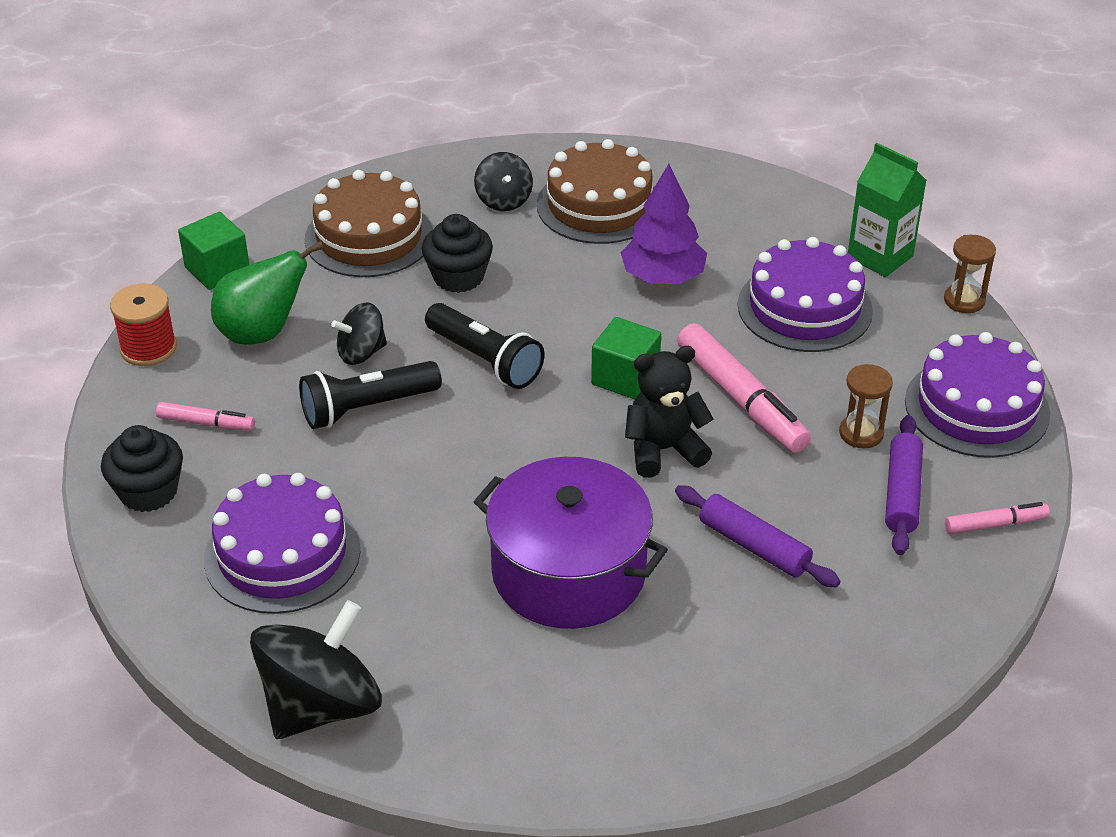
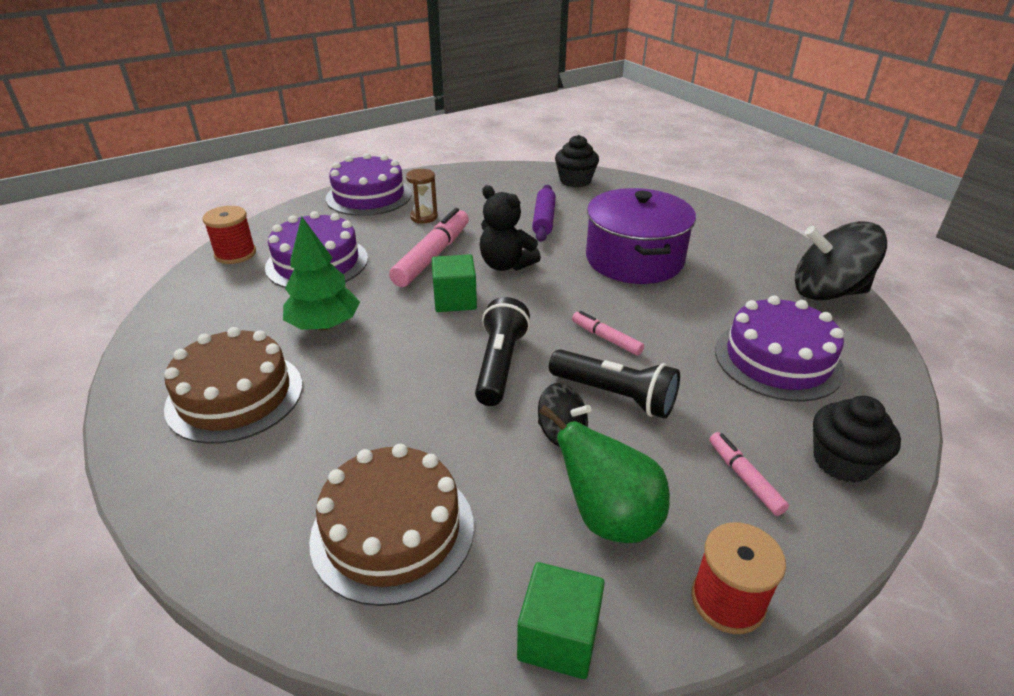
camera: 125 degrees left, 5 degrees down
(458, 277) = (409, 429): black cupcake -> black cupcake (575, 180)
(504, 200) = (259, 461): black spinning top -> none
(663, 277) = (324, 325): purple tree -> green tree
(880, 257) = (235, 254): green carton -> red spool
(902, 493) = (458, 197): purple rolling pin -> none
(964, 301) = (268, 219): brown hourglass -> none
(995, 524) = (454, 175): pink marker -> pink marker (606, 338)

